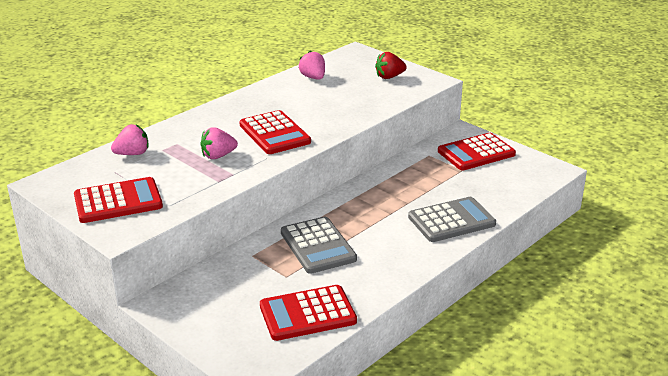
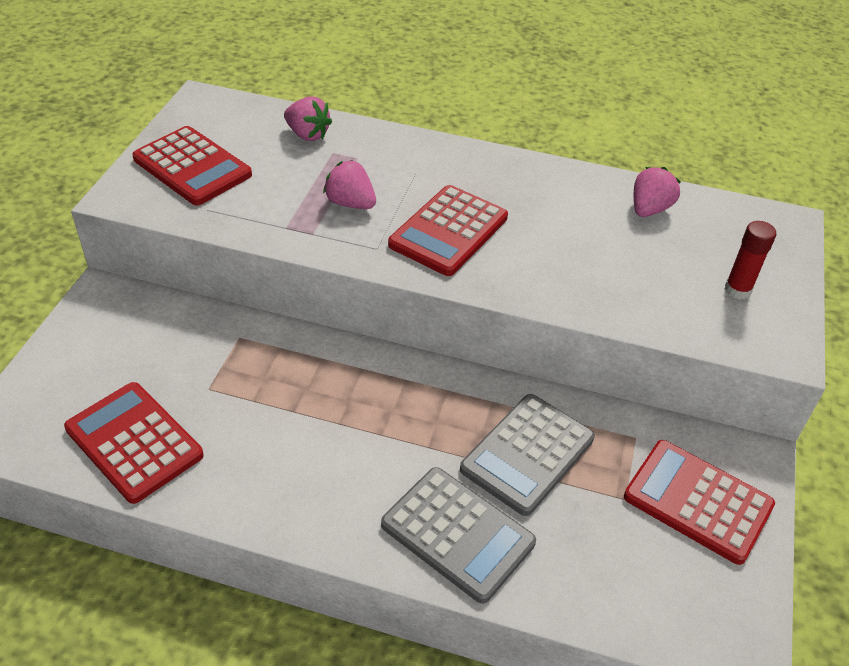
camera: 60 degrees right, 15 degrees up
(318, 246) = (296, 394): grey calculator -> grey calculator (527, 454)
(389, 77) = (737, 290): red strawberry -> red glue stick

